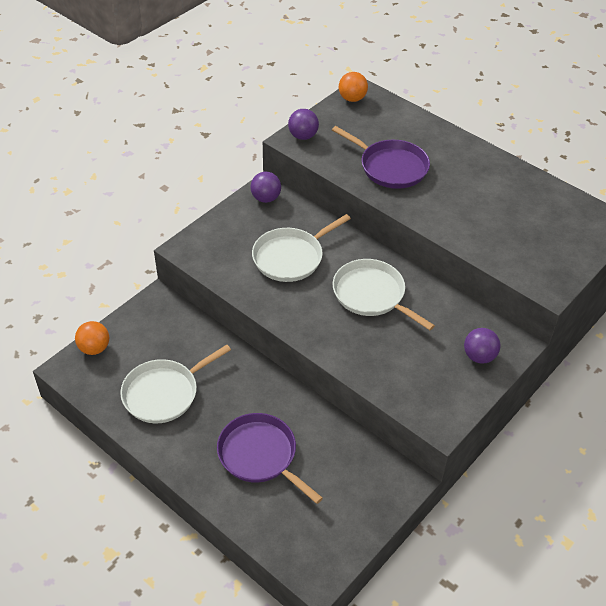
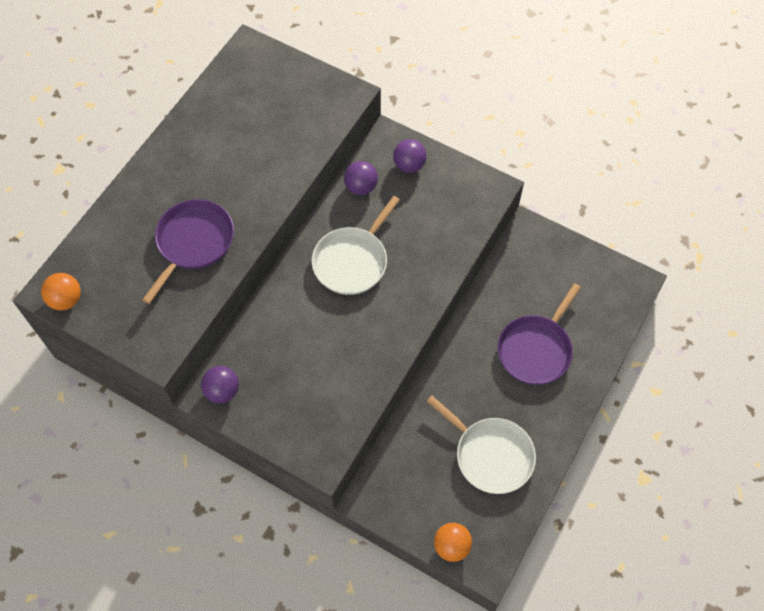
camera: 100 degrees left, 15 degrees up
(291, 257) = (314, 346): white pan -> none
(303, 136) = (148, 342): purple ball -> purple ball (361, 187)

